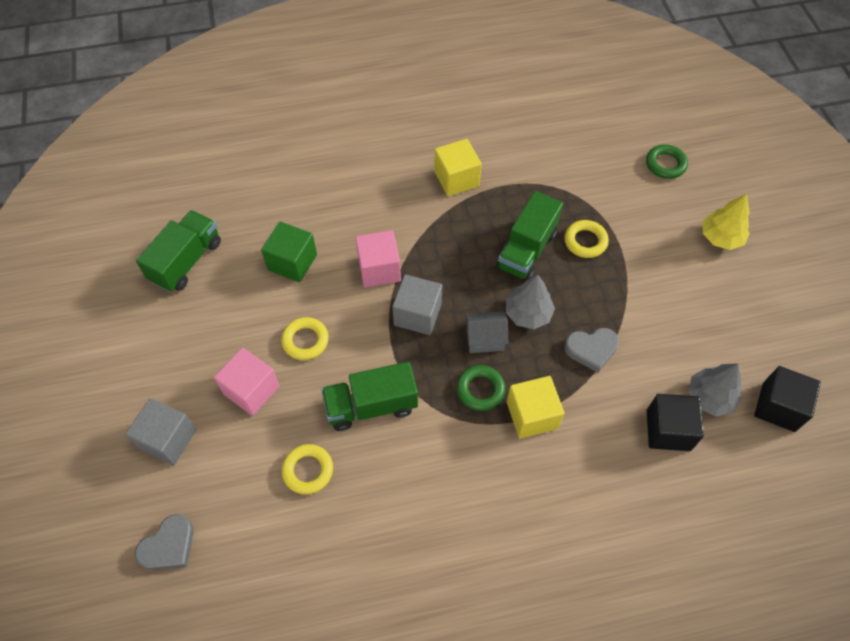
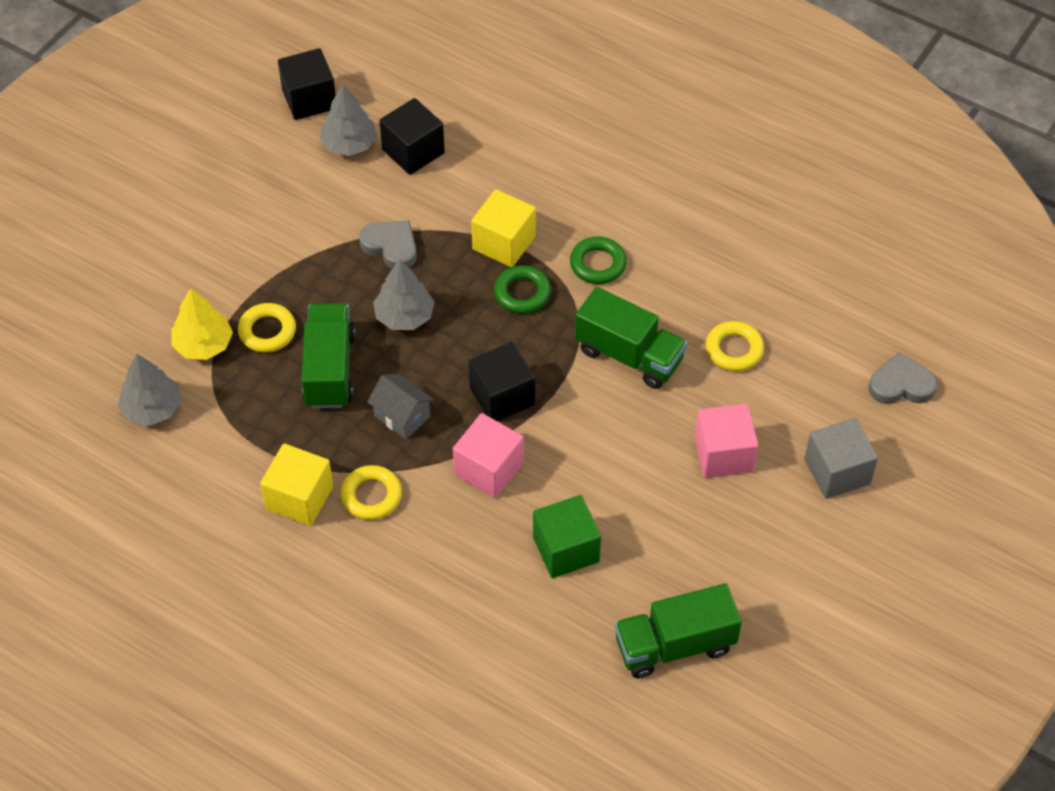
camera: 135 degrees left, 5 degrees down
(305, 341) = (631, 458): yellow ring -> yellow ring (371, 496)
(417, 314) = (502, 396): grey cube -> black cube
(485, 339) = (468, 327): grey house -> grey house (402, 416)
(526, 250) = (330, 369): green truck -> green truck turned 75 degrees counterclockwise
(582, 159) = (152, 408): none -> grey tree
(665, 164) = (85, 334): green ring -> green ring (598, 264)
(721, 237) = (148, 234): yellow tree -> yellow tree (203, 344)

